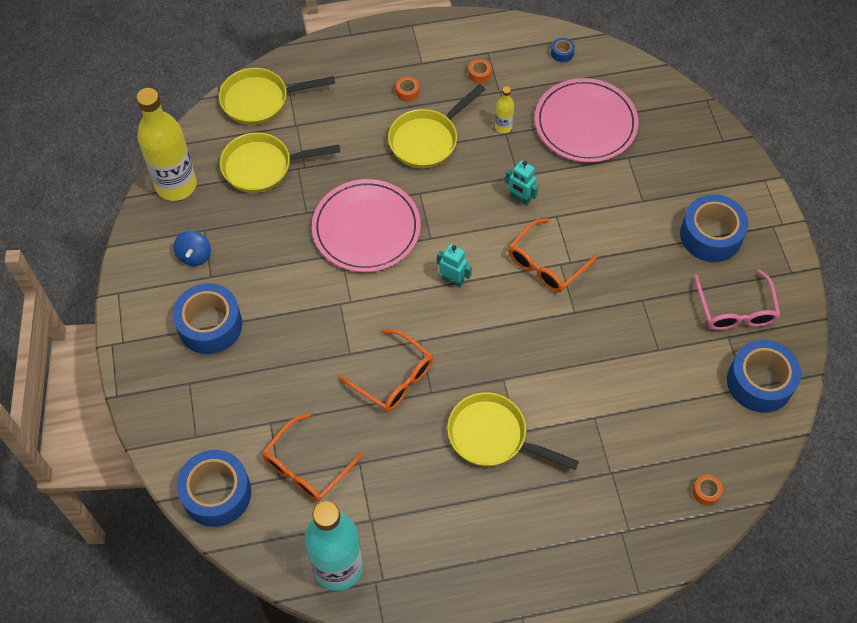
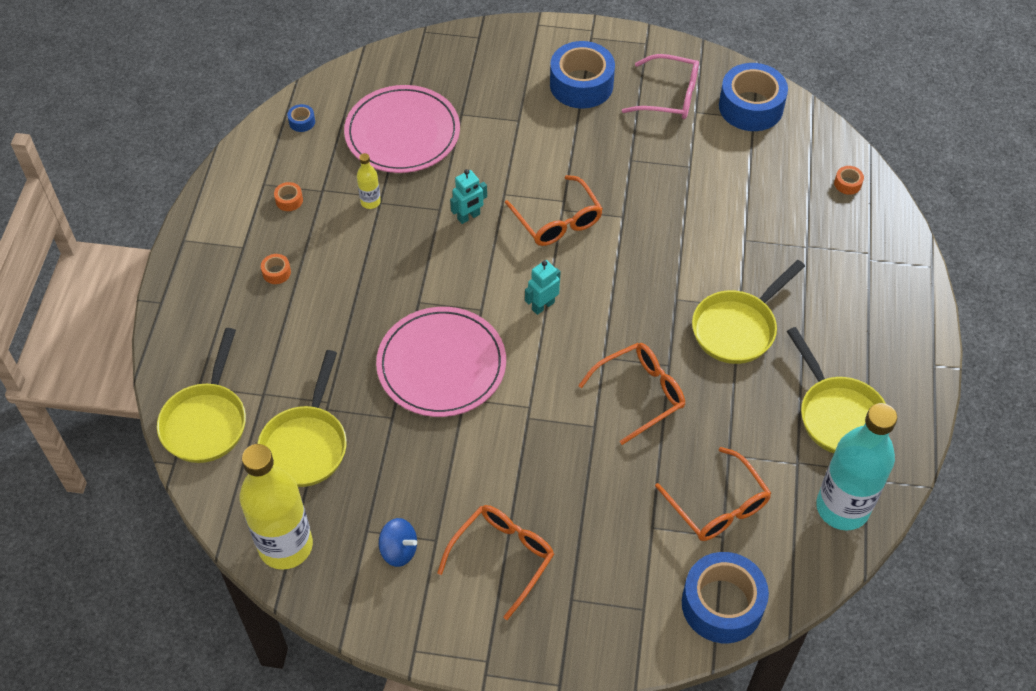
camera: 70 degrees left, 5 degrees down
(210, 325) = (502, 557): blue tape -> orange glasses
(427, 140) = (352, 273): yellow pan -> yellow pan (837, 415)

